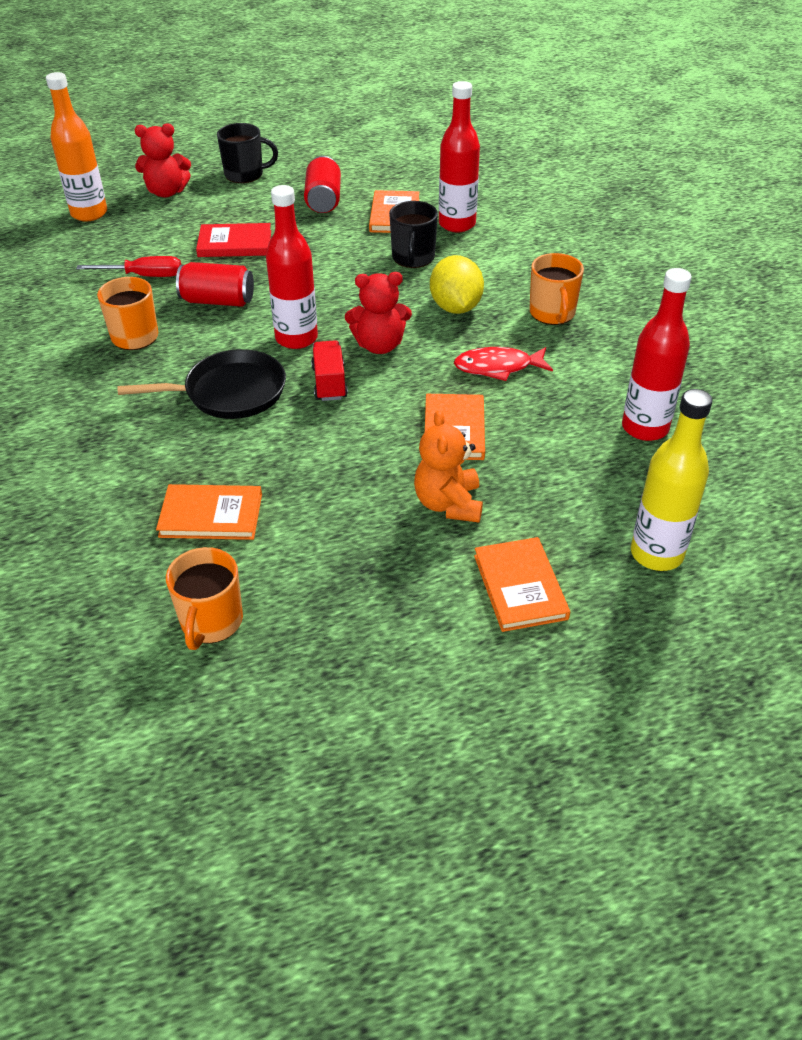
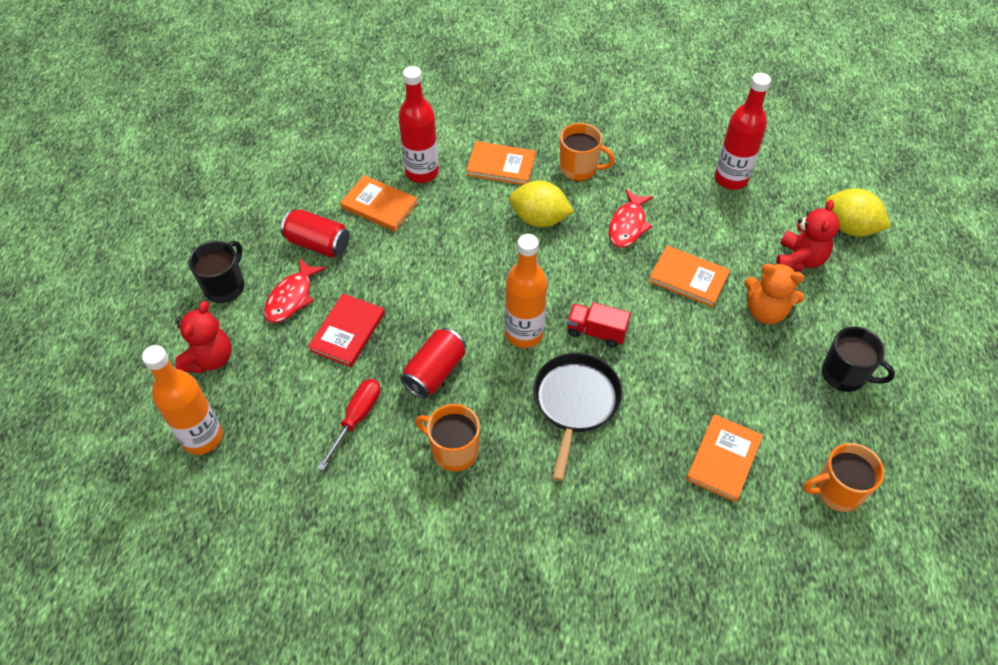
camera: 65 degrees left, 10 degrees up
(211, 622) = (836, 491): orange mug -> orange mug turned 135 degrees clockwise
(254, 206) = (291, 297): none -> red fish
(296, 338) = (524, 333): red bottle -> orange bottle
(379, 345) = (563, 283): red teddy bear -> red teddy bear (799, 259)
(413, 258) = (454, 218): black mug -> black mug (844, 374)
(520, 587) = (856, 305): orange book -> orange book (501, 165)
(656, 554) = (849, 227): yellow bottle -> yellow lemon

